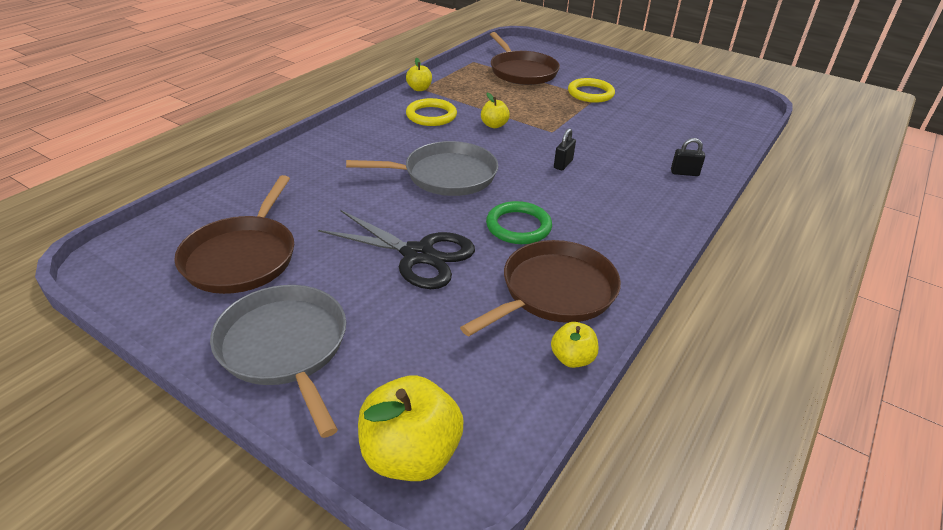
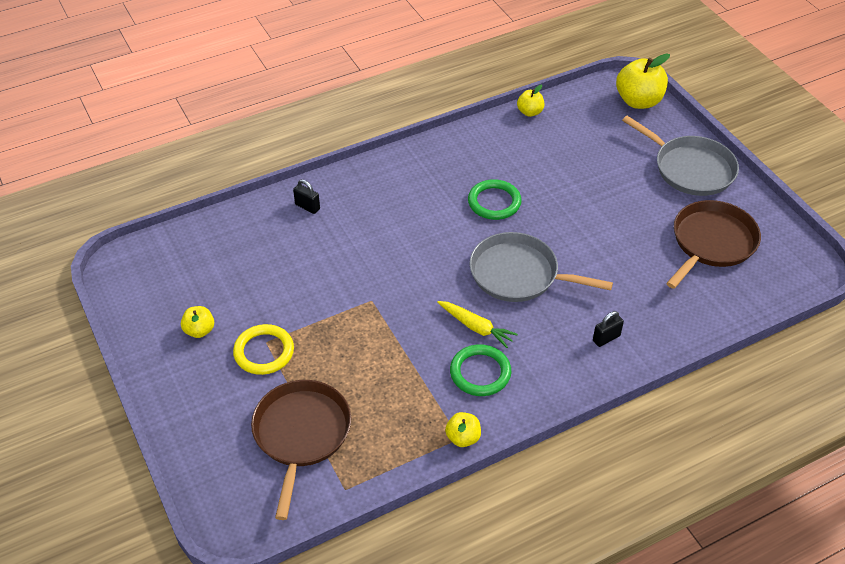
camera: 150 degrees left, 10 degrees up
(285, 347) = (690, 168): grey pan -> grey pan turned 45 degrees counterclockwise
(418, 255) = (583, 203): black scissors -> none
(431, 115) = (480, 373): yellow ring -> green ring
(454, 136) = (476, 327): none -> yellow carrot
(494, 125) = (423, 331): yellow apple -> yellow apple (199, 330)
(554, 292) = (509, 148): brown pan -> none
(563, 164) = (402, 252): black padlock -> black padlock (606, 338)

